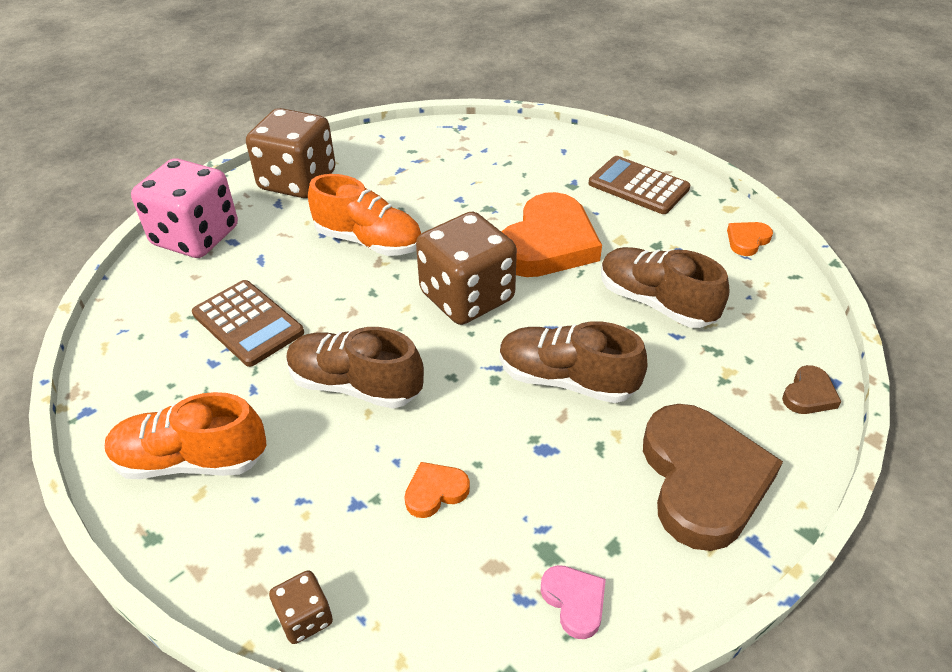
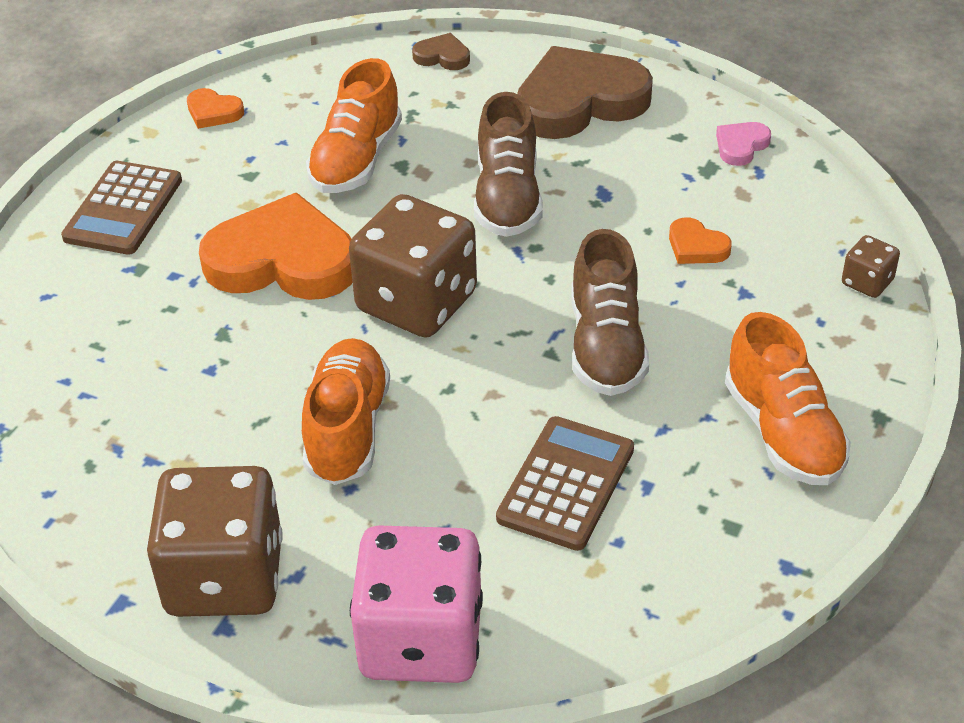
camera: 110 degrees left, 0 degrees up
(655, 302) = (356, 160): brown shoe -> orange shoe

